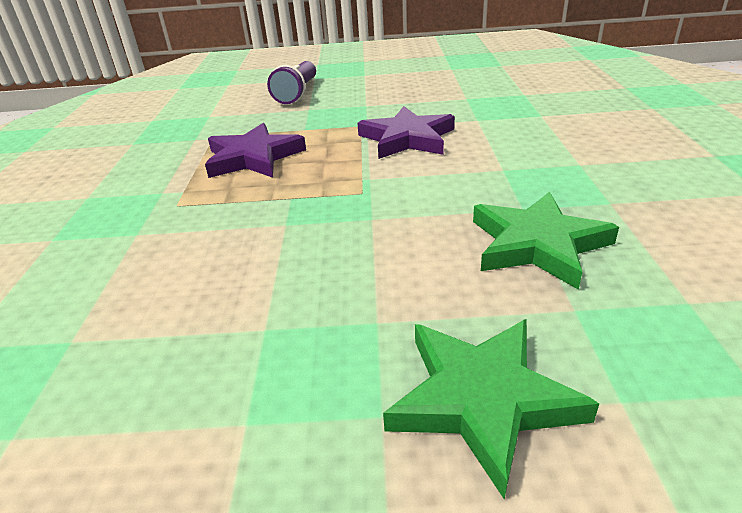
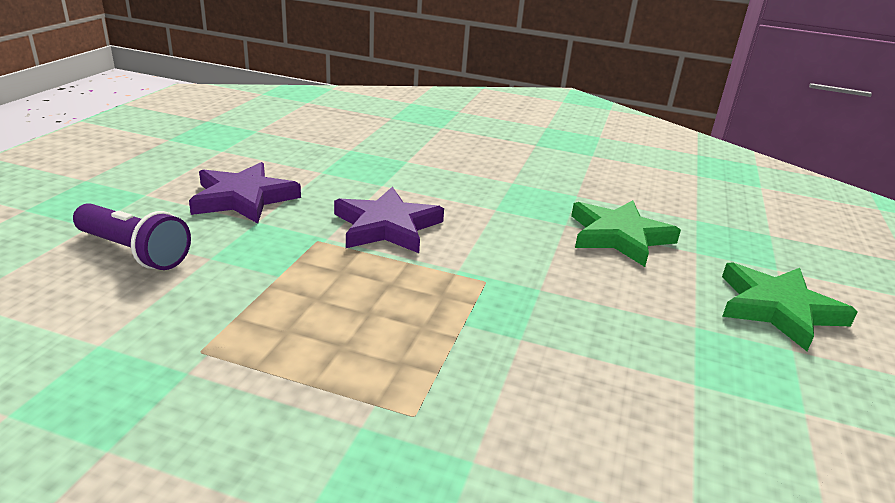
camera: 75 degrees left, 5 degrees down
(253, 157) = (327, 329): purple star -> purple star (243, 198)

